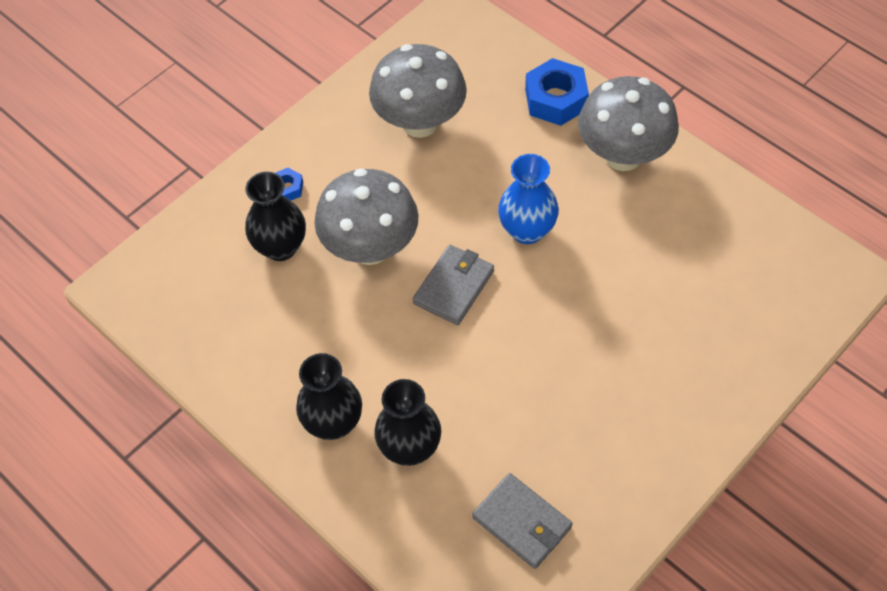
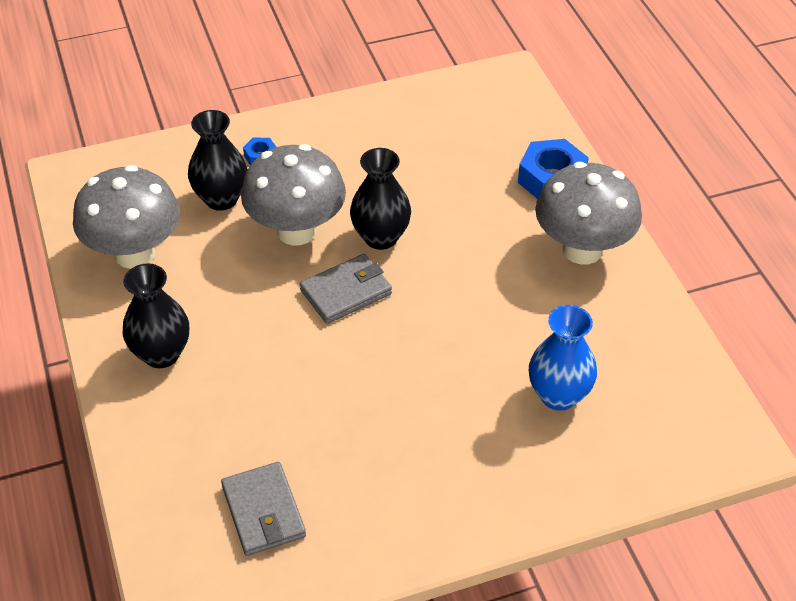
camera: 25 degrees right, 10 degrees down
(410, 448) = (211, 404): black vase -> black vase (380, 237)
(420, 123) = (413, 150): grey mushroom -> grey mushroom (135, 254)
(527, 230) = (446, 274): blue vase -> blue vase (558, 395)

